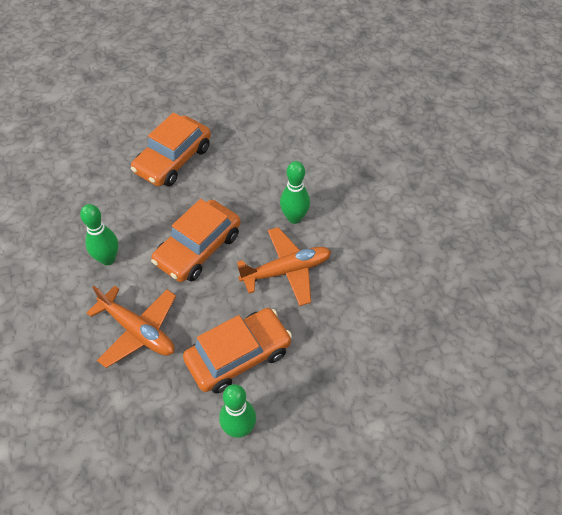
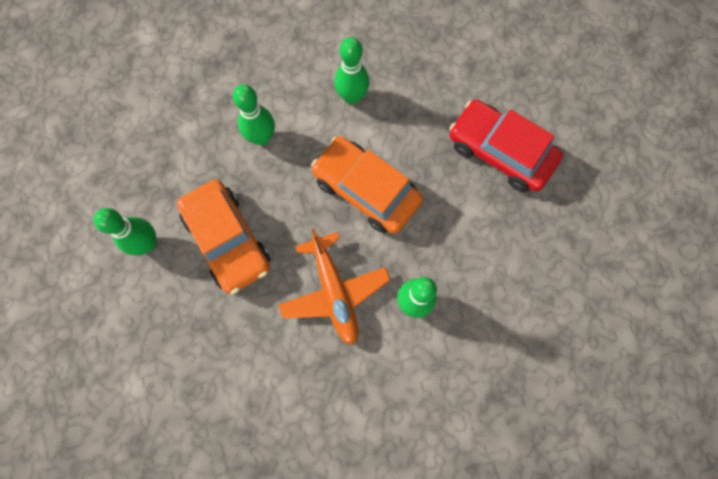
camera: 90 degrees right, 20 degrees up
(138, 331) = (262, 137): orange plane -> green bowling pin
(173, 159) = (500, 152): orange car -> red car

